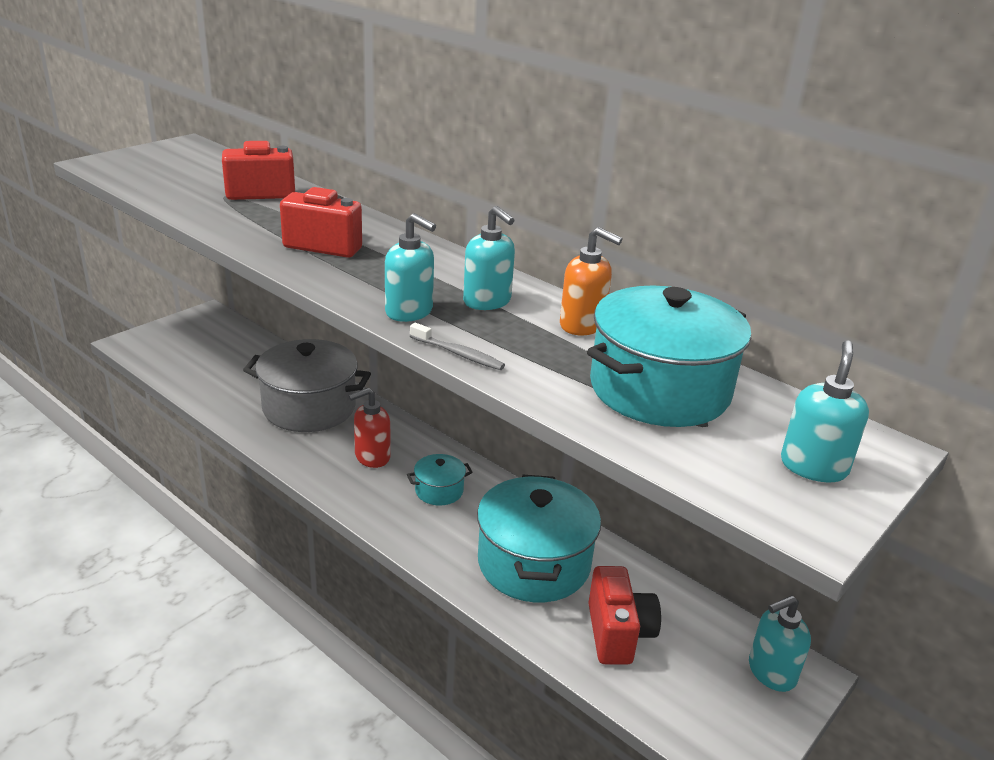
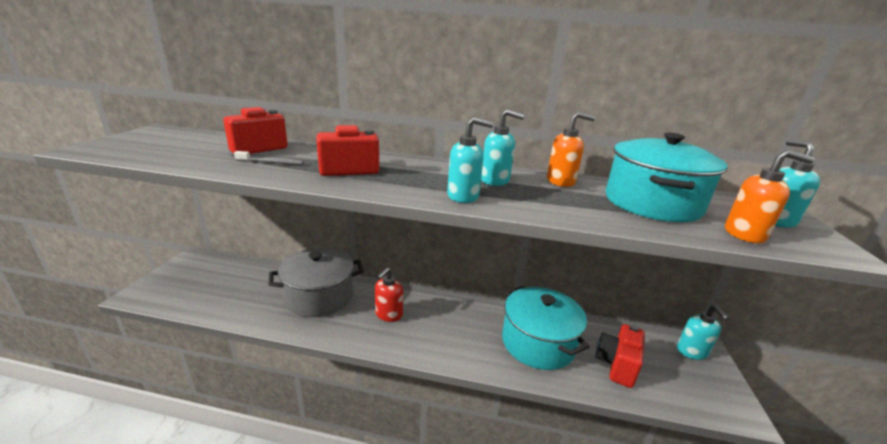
camera: 30 degrees left, 5 degrees down
(439, 490) = (447, 320): turquoise pot -> none
(458, 354) = (532, 213): grey toothbrush -> grey toothbrush (272, 163)
(618, 634) = (616, 365): red camera -> red camera turned 120 degrees counterclockwise
(710, 464) = (745, 234): none -> orange soap dispenser
(771, 672) = (692, 351): turquoise soap dispenser -> turquoise soap dispenser turned 45 degrees counterclockwise

